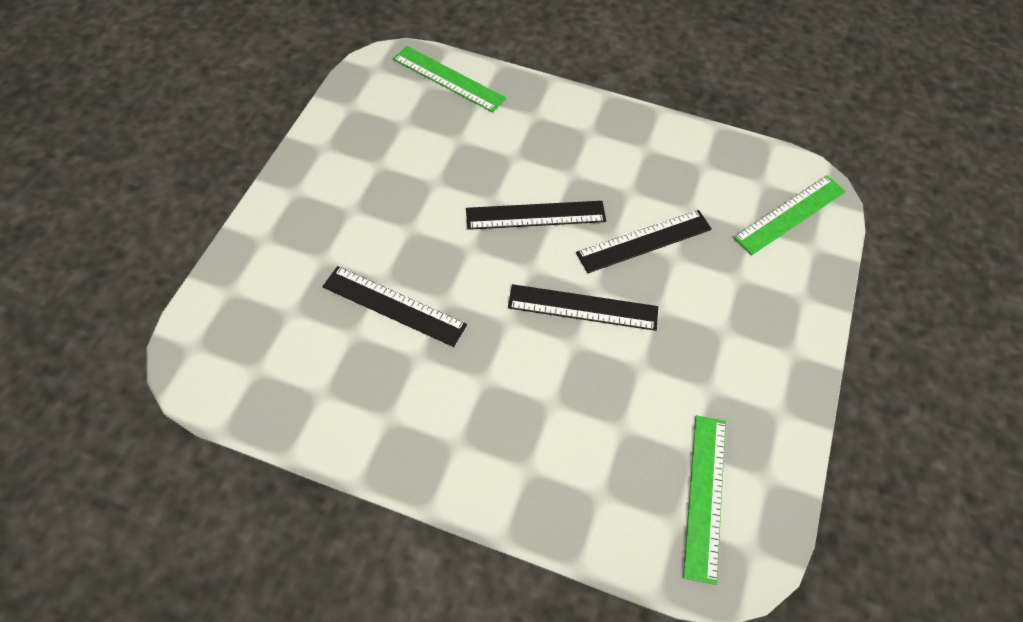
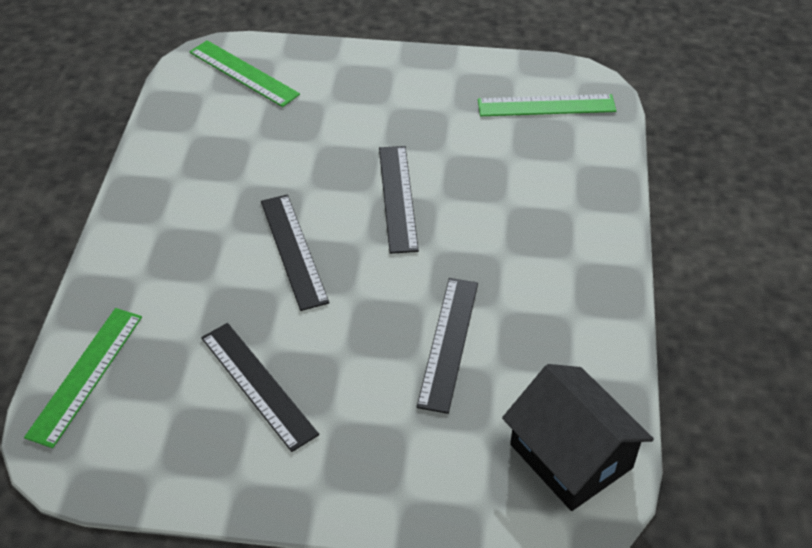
camera: 100 degrees left, 10 degrees down
(242, 365) = (571, 456): none -> black house
(644, 241) = (304, 165): black ruler -> black ruler (258, 385)

